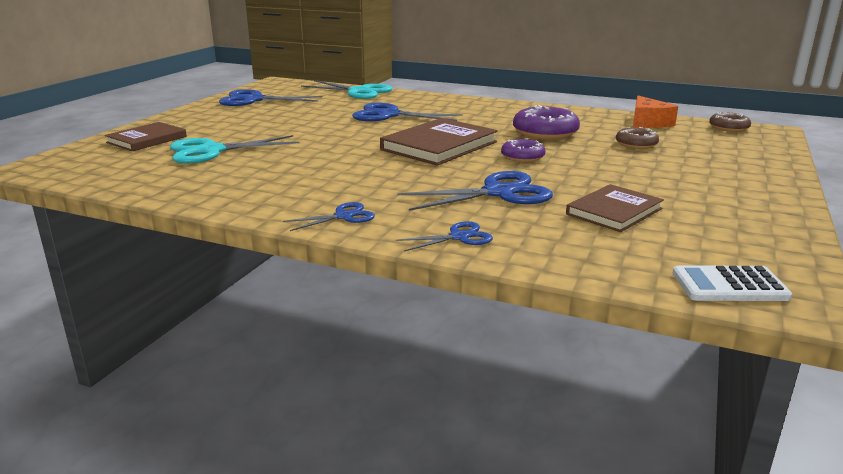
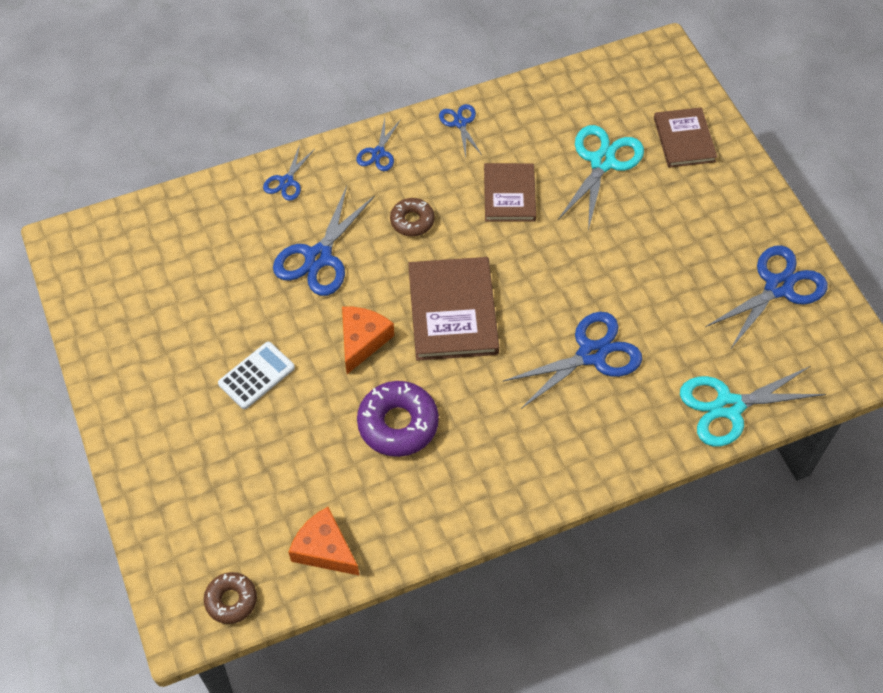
camera: 135 degrees right, 35 degrees up
(244, 201) = (460, 123): none -> blue scissors
(522, 157) = (362, 340): purple donut -> orange cheese
(614, 211) = (220, 286): brown book -> brown book (509, 194)
(636, 144) = (292, 456): brown donut -> brown donut (412, 221)
(729, 285) = (105, 238): white calculator -> white calculator (256, 376)

